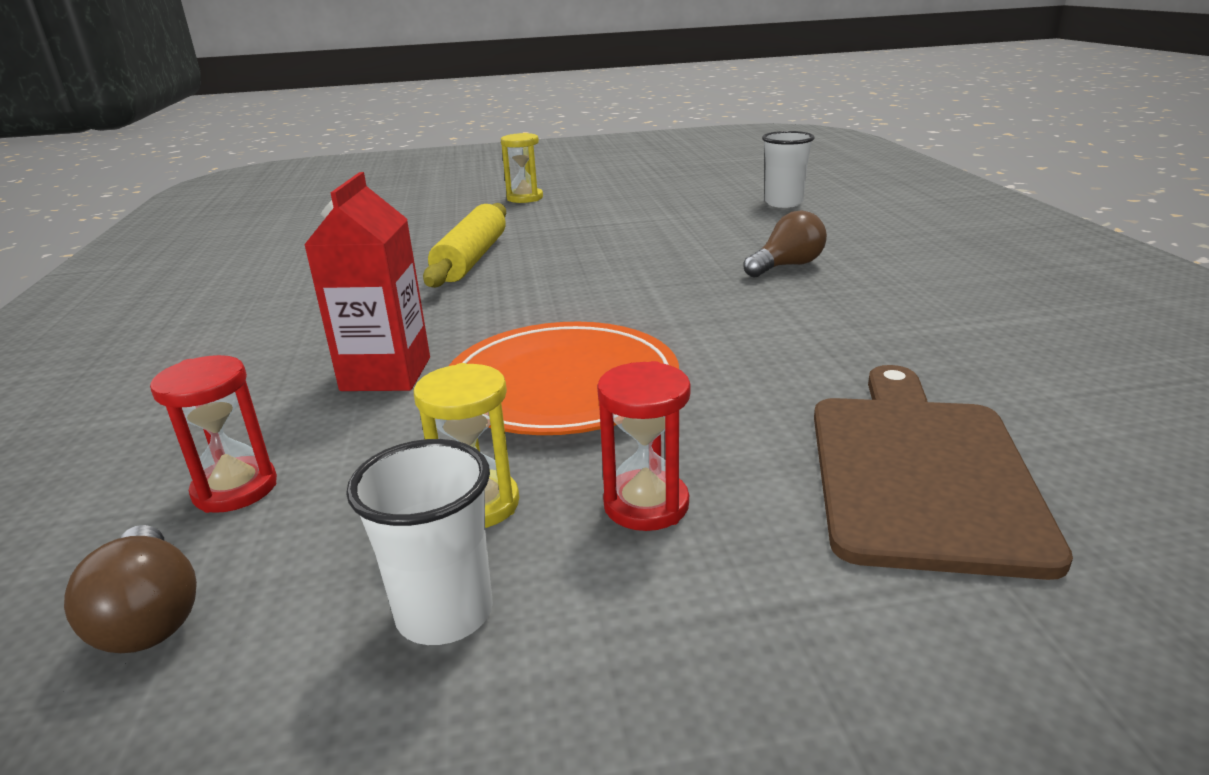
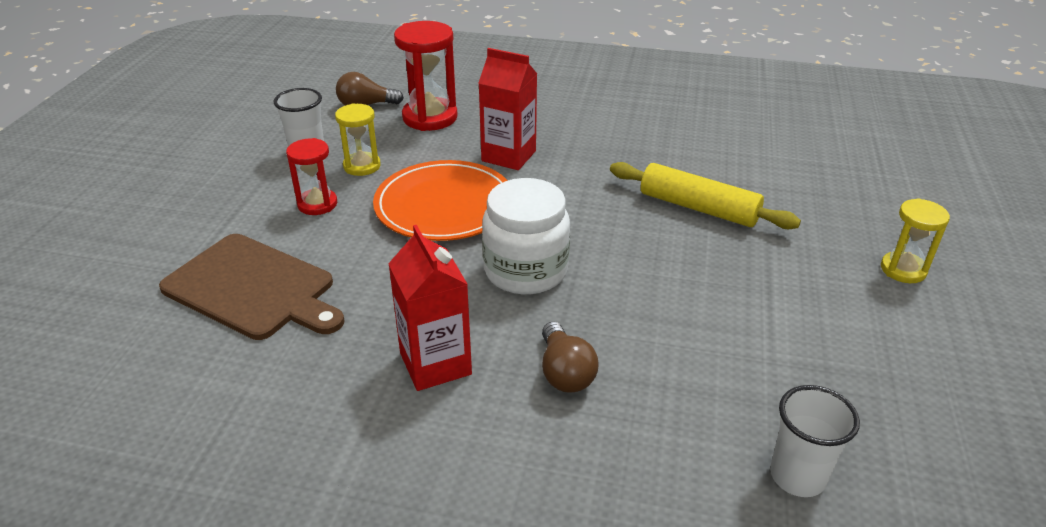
camera: 110 degrees right, 10 degrees up
(235, 489) = (430, 117): red hourglass -> red hourglass, size x1.63
(661, 307) = (525, 271): none -> white jar
(857, 313) = (435, 364): none -> red carton

